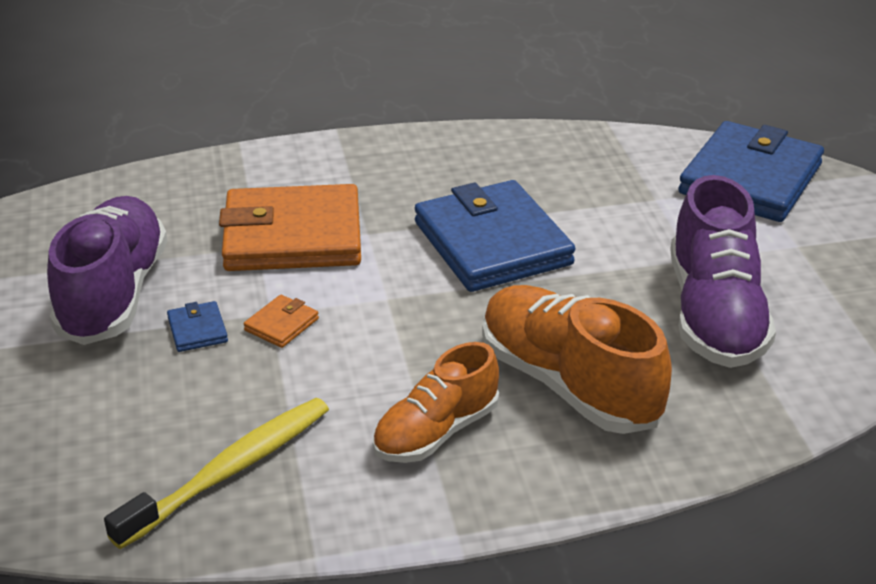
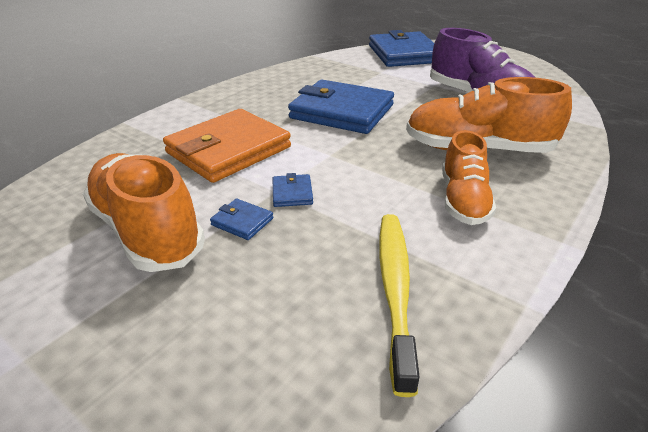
camera: 40 degrees left, 0 degrees up
(114, 294) = (147, 231): purple shoe -> orange shoe
(281, 324) = (292, 193): orange wallet -> blue wallet

